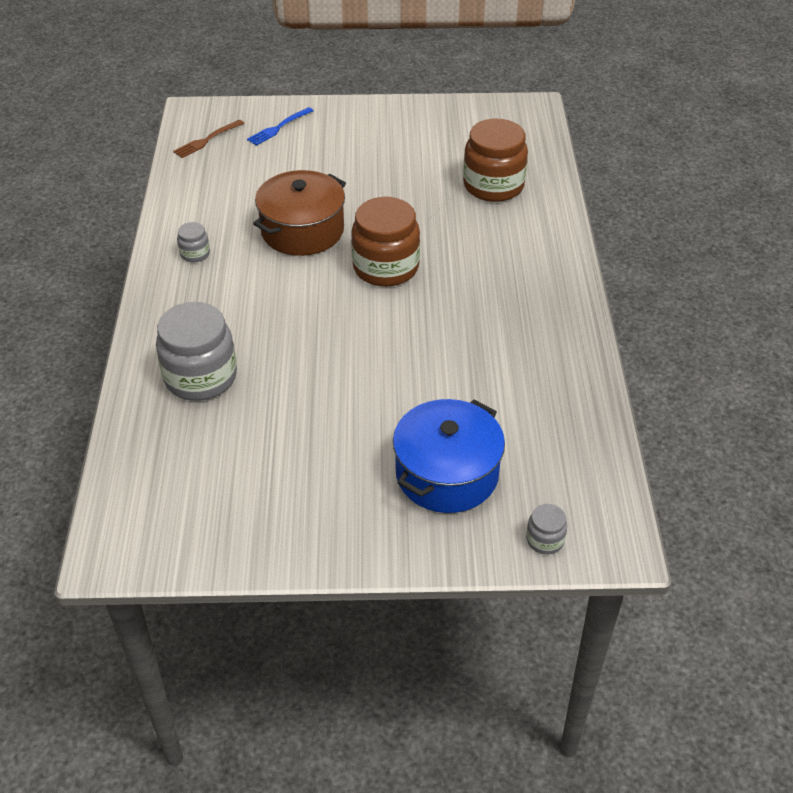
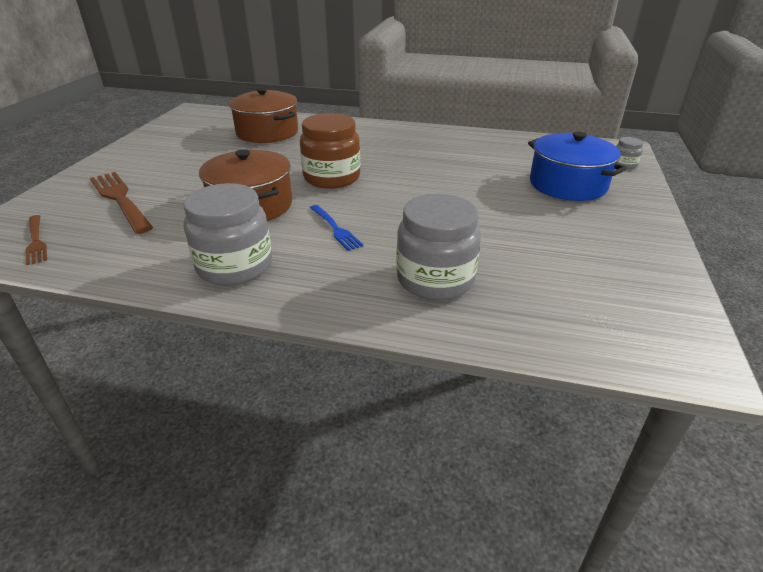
camera: 75 degrees left, 10 degrees down
(195, 254) = (235, 266): grey jar -> grey jar, size x2.18
(279, 127) = (75, 200): blue fork -> blue fork (335, 228)
(288, 151) = (120, 199): none -> brown fork
(493, 185) = (267, 132): brown jar -> brown pot

